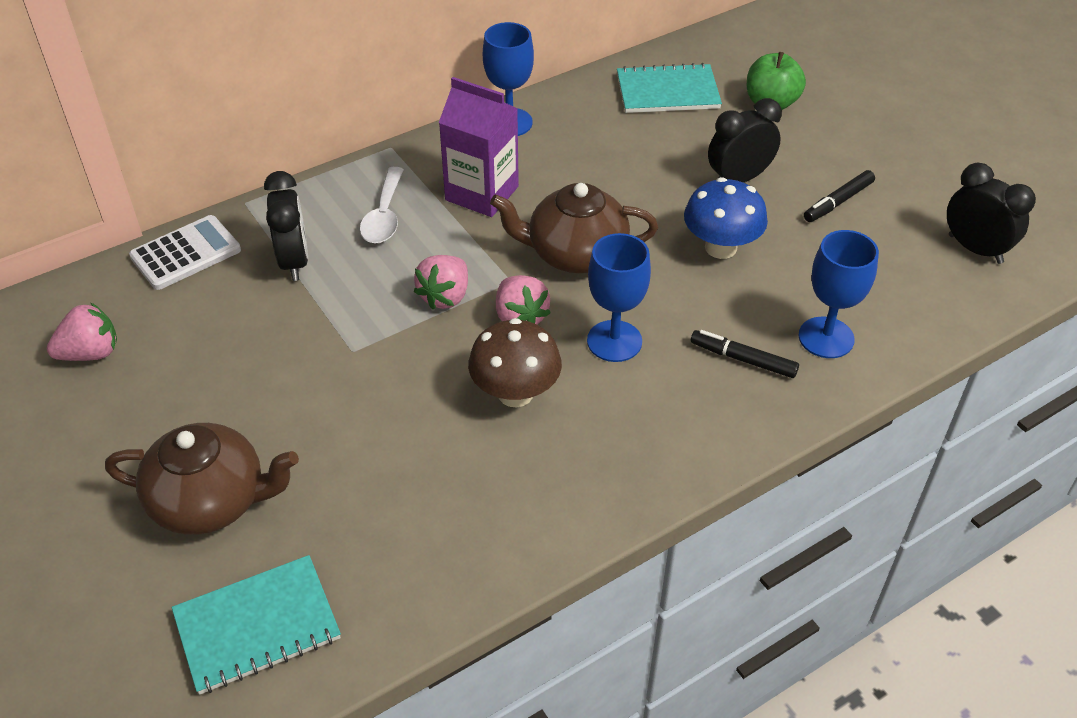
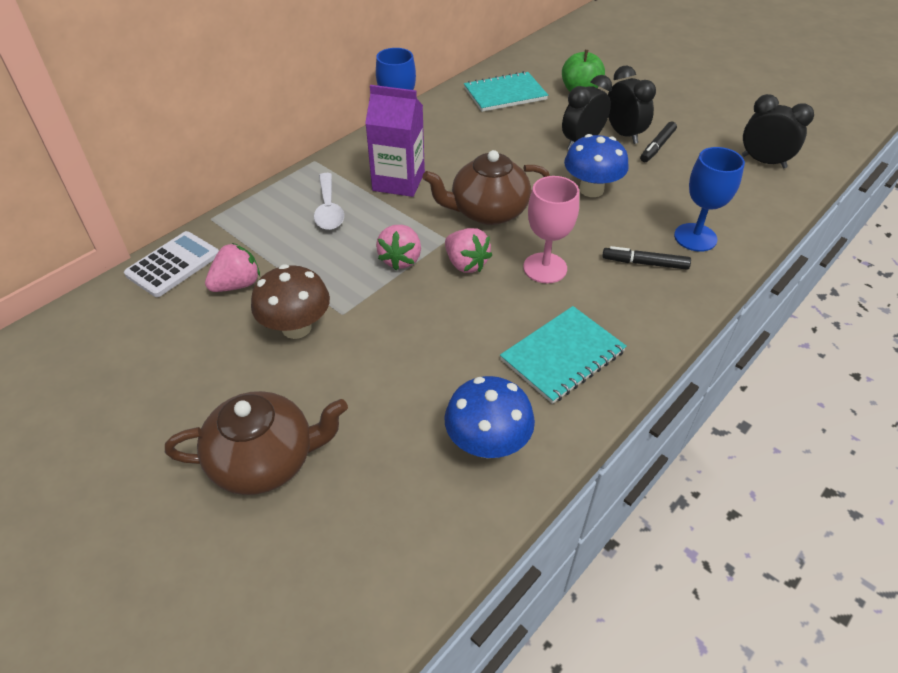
camera: 15 degrees left, 0 degrees up
(91, 353) = (114, 359): pink strawberry -> pink strawberry (237, 285)
(257, 626) = (346, 561): turquoise notebook -> turquoise notebook (562, 356)
(294, 261) = (268, 255): black clock -> black clock (624, 134)
(456, 537) = (487, 443): none -> blue mushroom
(515, 393) = (486, 320): brown mushroom -> brown mushroom (296, 327)
(614, 341) = (545, 268): blue goblet -> pink goblet

